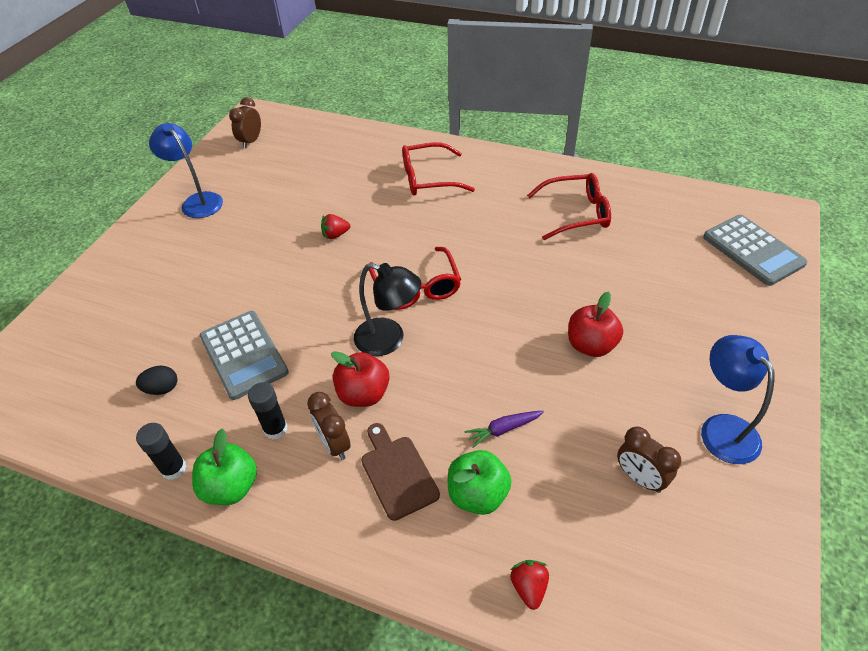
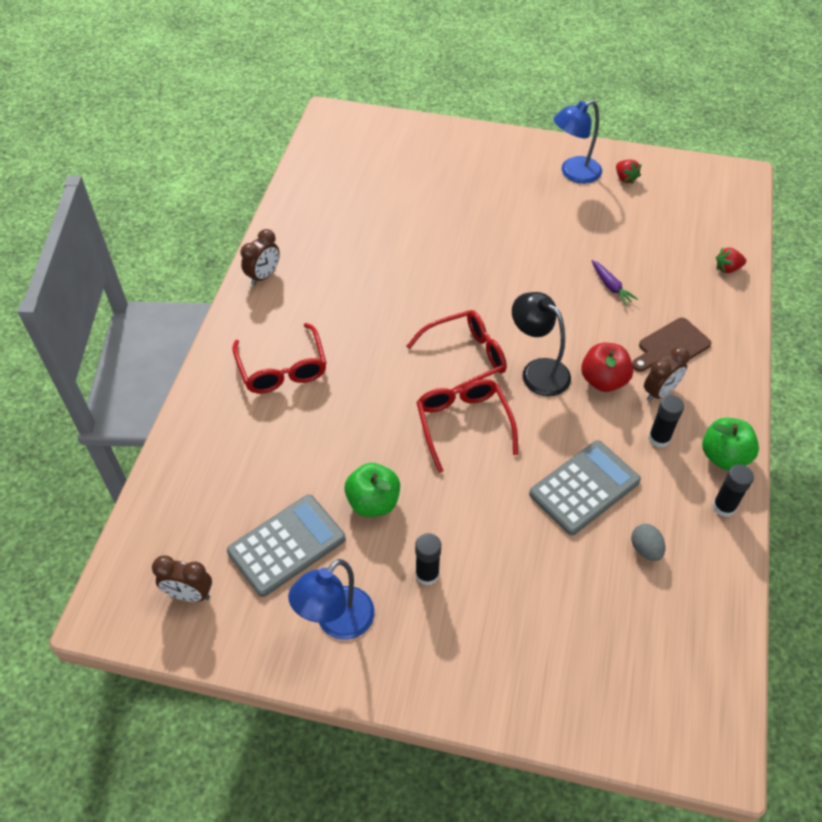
camera: 100 degrees left, 5 degrees up
(162, 389) = (645, 549): black egg -> grey egg
(210, 246) = (427, 574): none -> black glue stick
(335, 235) = (392, 443): red strawberry -> red strawberry (625, 178)
(389, 340) = (537, 371): black lamp -> black lamp turned 60 degrees counterclockwise
(478, 494) = (671, 298): green apple -> green apple (373, 502)
(577, 213) = (340, 244): red glasses -> red glasses (463, 423)
(591, 345) = (512, 237): red apple -> none
(640, 478) = (628, 215): brown clock -> brown clock (263, 276)
(753, 250) = (383, 138): grey calculator -> grey calculator (286, 545)

